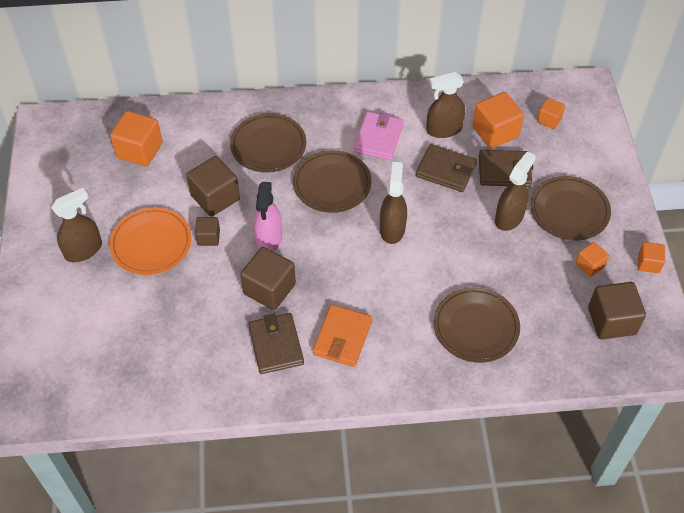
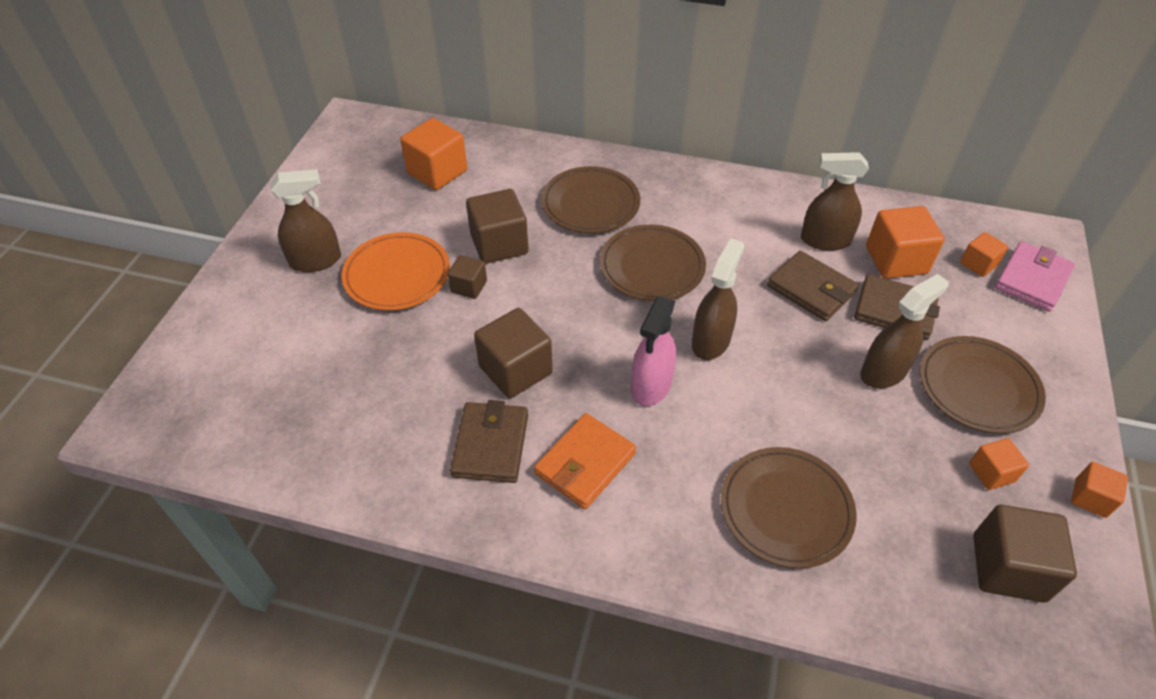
camera: 20 degrees right, 5 degrees down
(269, 238) = (543, 309): pink spray bottle -> pink spray bottle (651, 386)
(378, 138) = (734, 229): pink wallet -> pink wallet (1032, 280)

